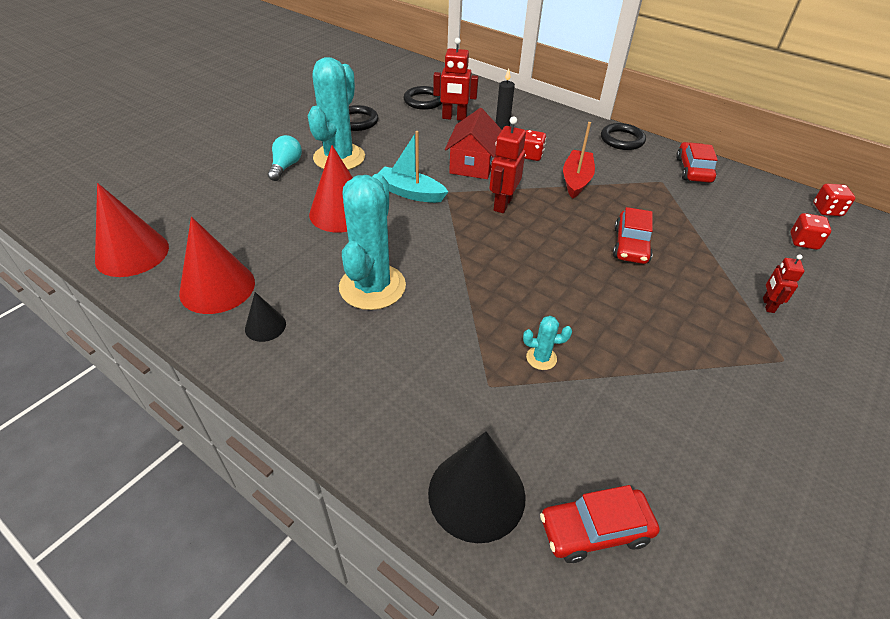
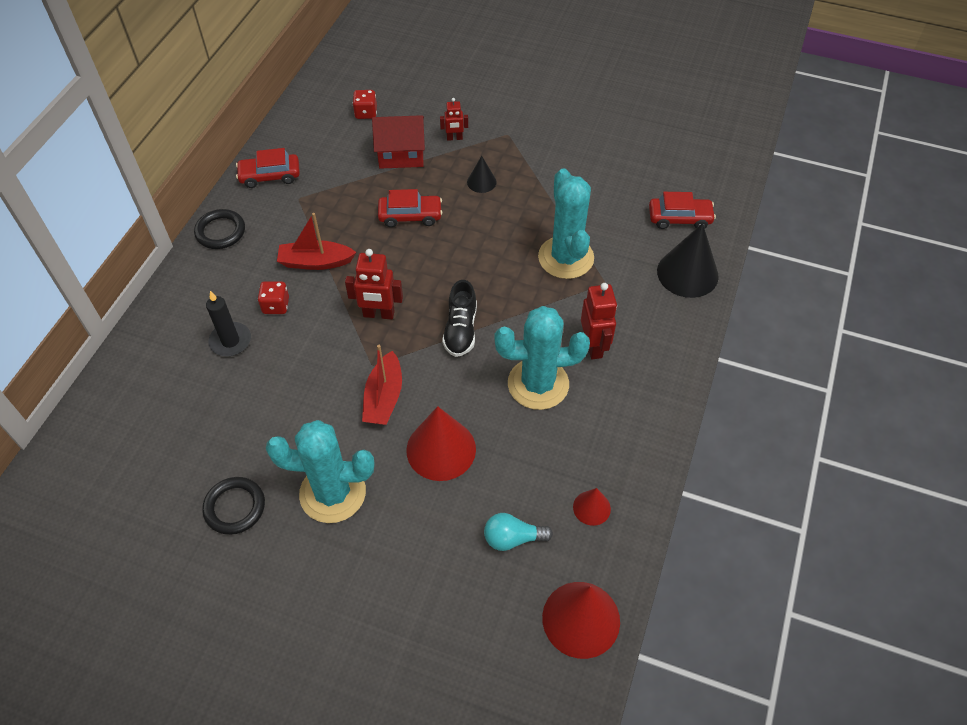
camera: 105 degrees left, 10 degrees up
(217, 287) = (591, 508): red cone -> red cone, size x0.52
(265, 326) = (617, 445): black cone -> black cone (481, 182)
(286, 166) = (370, 544): turquoise light bulb -> turquoise light bulb (512, 538)
(410, 193) = (384, 397): turquoise boat -> red boat
(423, 101) = (158, 445): black ring -> none
(454, 118) = (201, 398): red robot -> red robot (594, 346)
(464, 249) = (460, 330): none -> black shoe
(472, 164) = (310, 354): red house -> red house (401, 154)
(541, 358) = (566, 258): turquoise cactus -> turquoise cactus, size x2.42
(595, 530) = (679, 218): red car -> red car turned 60 degrees counterclockwise
(827, 210) = (313, 95): red dice -> none

